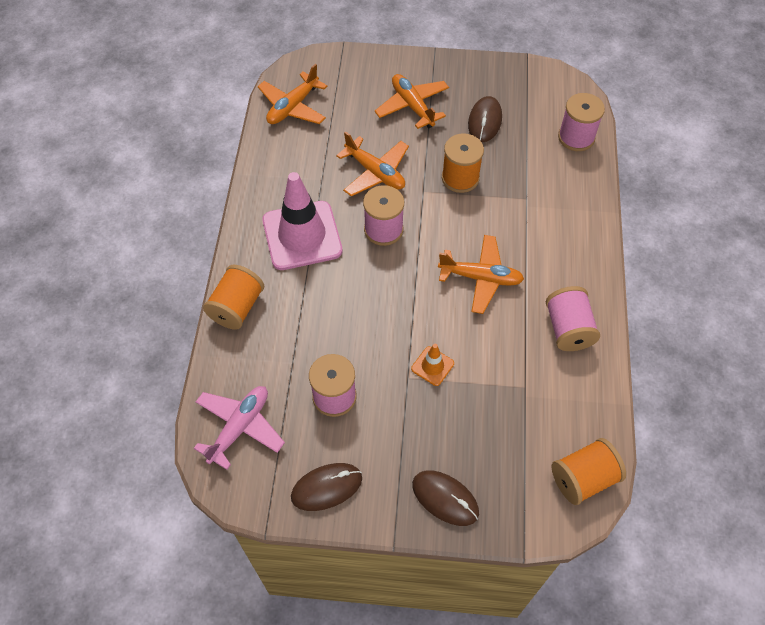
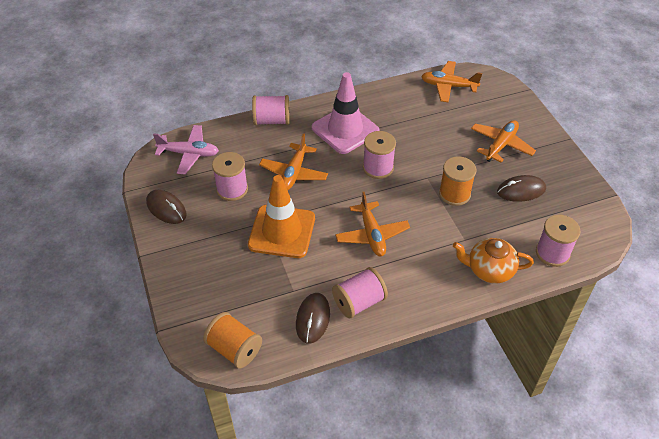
camera: 65 degrees right, 10 degrees down
(237, 307) = (272, 121): orange spool -> pink spool
(375, 173) = (424, 146): orange plane -> orange plane (294, 173)
(432, 366) = (282, 231): orange traffic cone -> orange traffic cone, size x2.28
(445, 498) = (184, 272): brown mouse -> brown mouse (313, 319)
(575, 197) = (489, 270): none -> orange teapot

